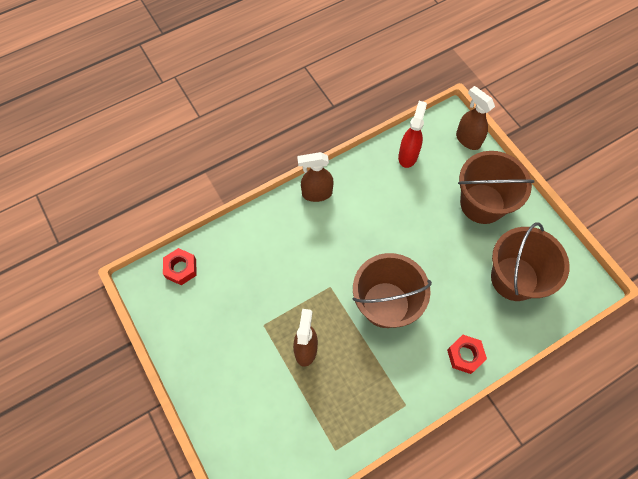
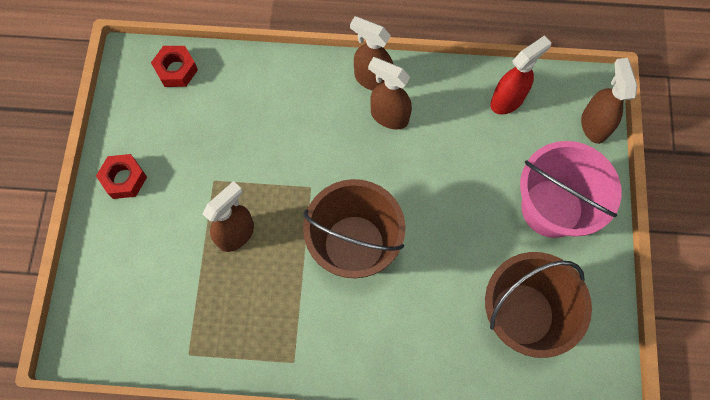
camera: 35 degrees right, 5 degrees up
(344, 210) = (389, 116): none -> brown spray bottle
(465, 355) = (397, 357): red nut -> red nut (124, 179)
(482, 203) = (552, 208): brown bucket -> pink bucket

